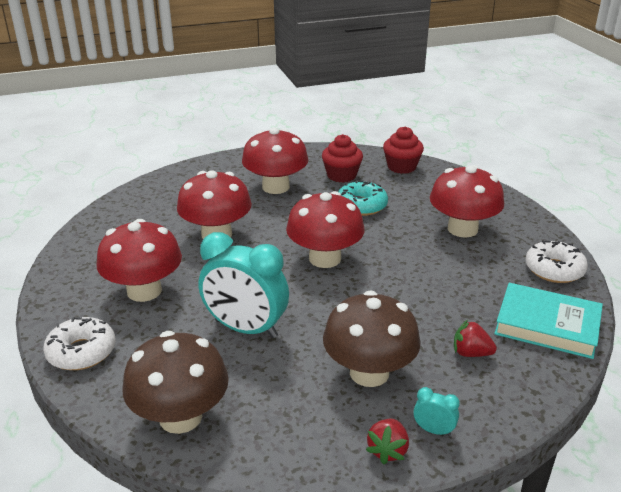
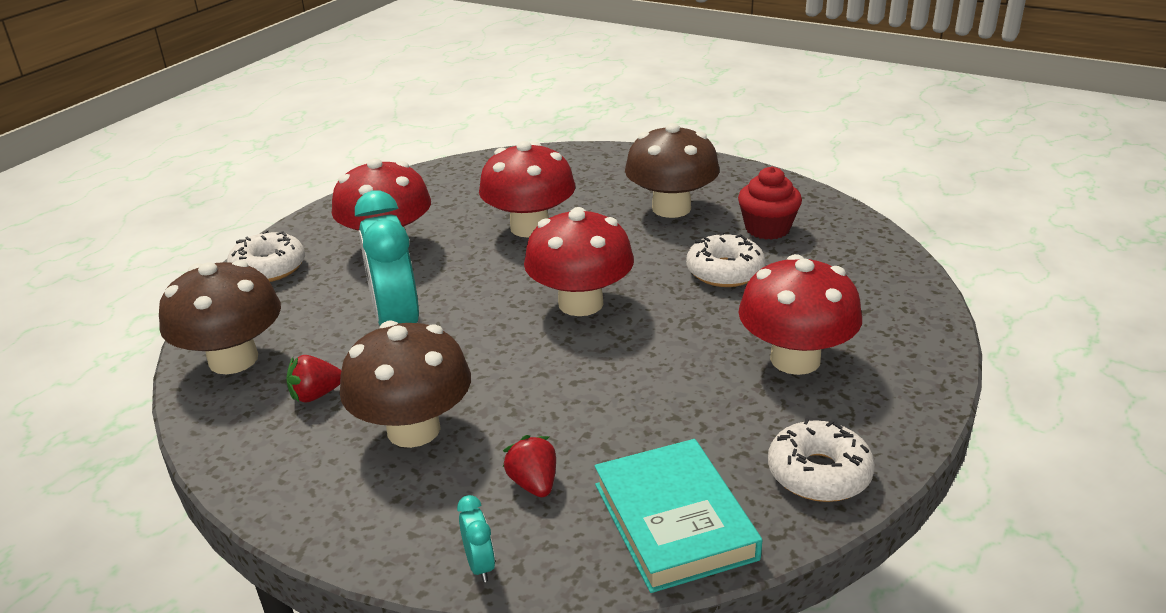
camera: 50 degrees right, 0 degrees up
(276, 187) = (671, 208): red mushroom -> brown mushroom
(361, 206) = (725, 271): turquoise donut -> white donut
(387, 450) = (300, 501): red strawberry -> red strawberry (316, 395)
(401, 167) = (863, 252): red cupcake -> none
(433, 430) = (363, 518): turquoise clock -> turquoise clock (480, 565)

